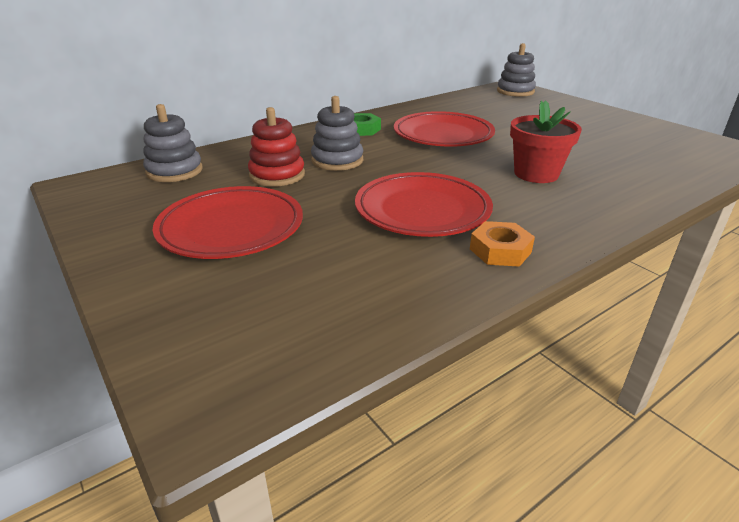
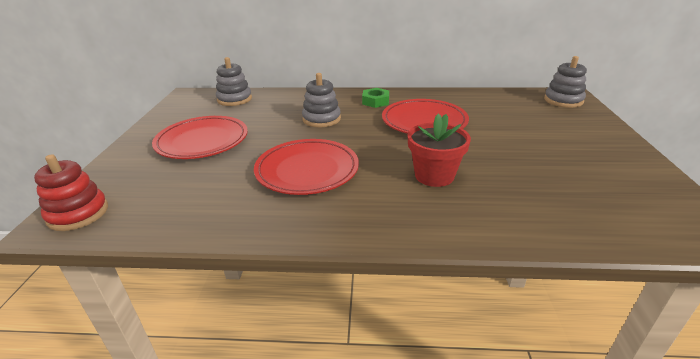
camera: 40 degrees right, 0 degrees up
(277, 175) = (274, 118): red stacking toy -> red stacking toy (78, 213)
(500, 250) = (299, 217): orange nut -> none

